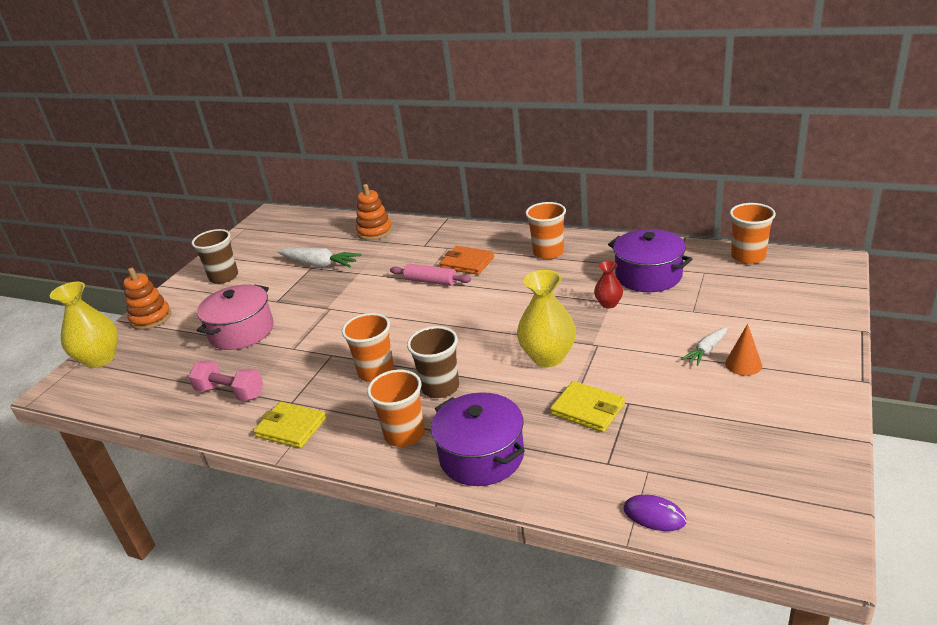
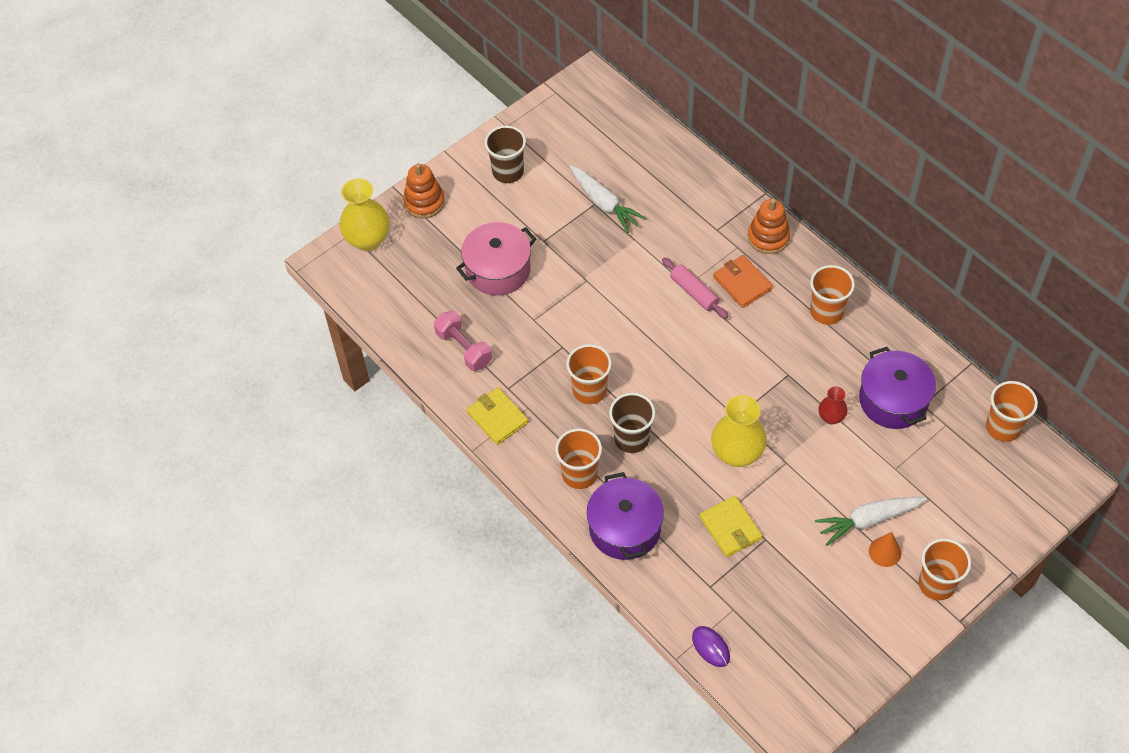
camera: 25 degrees right, 25 degrees up
(374, 232) = (680, 177): orange stacking toy -> orange stacking toy (768, 237)
(706, 350) = (868, 520): white carrot -> white carrot, size x1.73
(812, 365) = (936, 584): none -> orange cup

